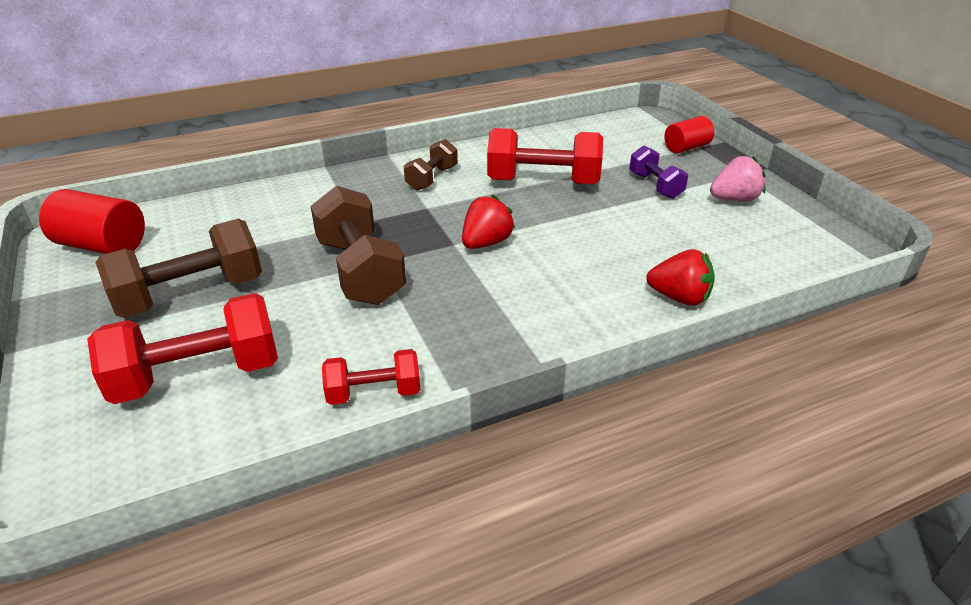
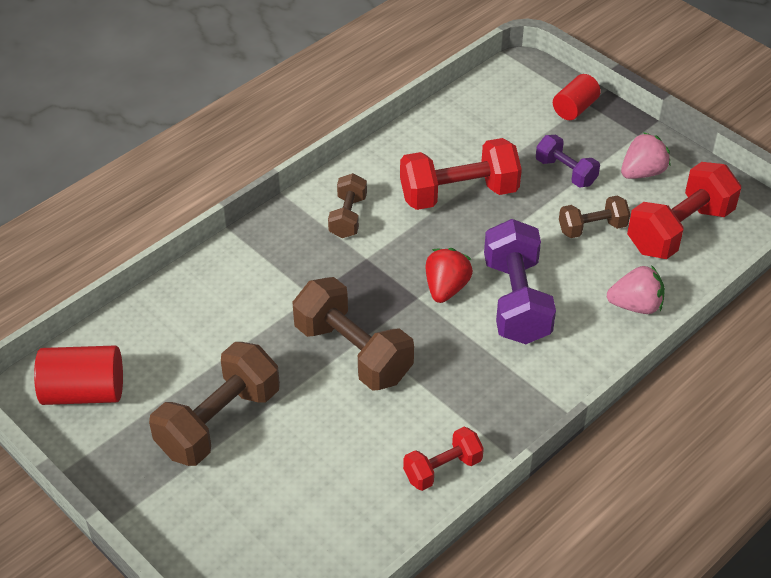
camera: 20 degrees left, 10 degrees up
(198, 375) = (291, 497): red dumbbell -> red dumbbell (679, 230)
(550, 266) = (516, 301): none -> purple dumbbell
(661, 228) = (592, 228): none -> brown dumbbell
(679, 297) = (635, 305): red strawberry -> pink strawberry

